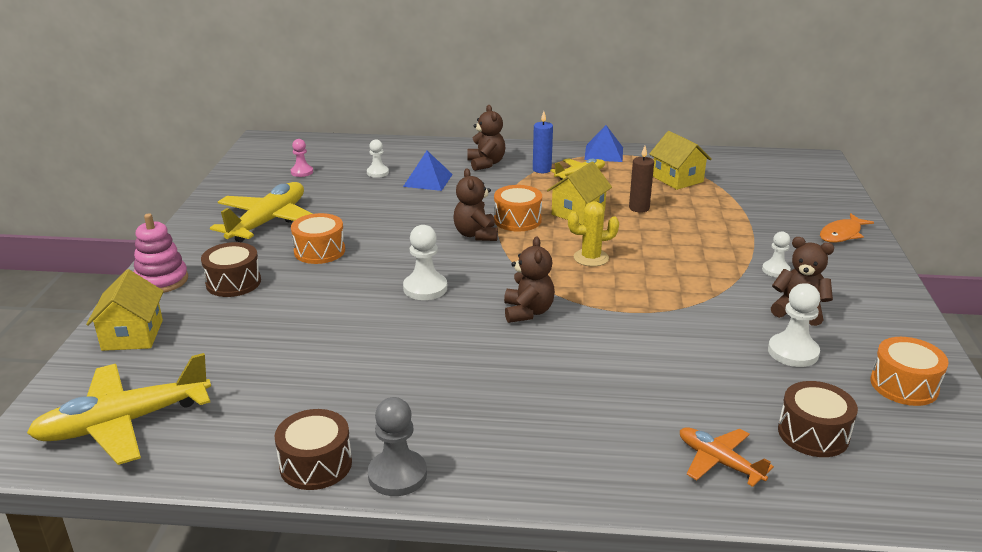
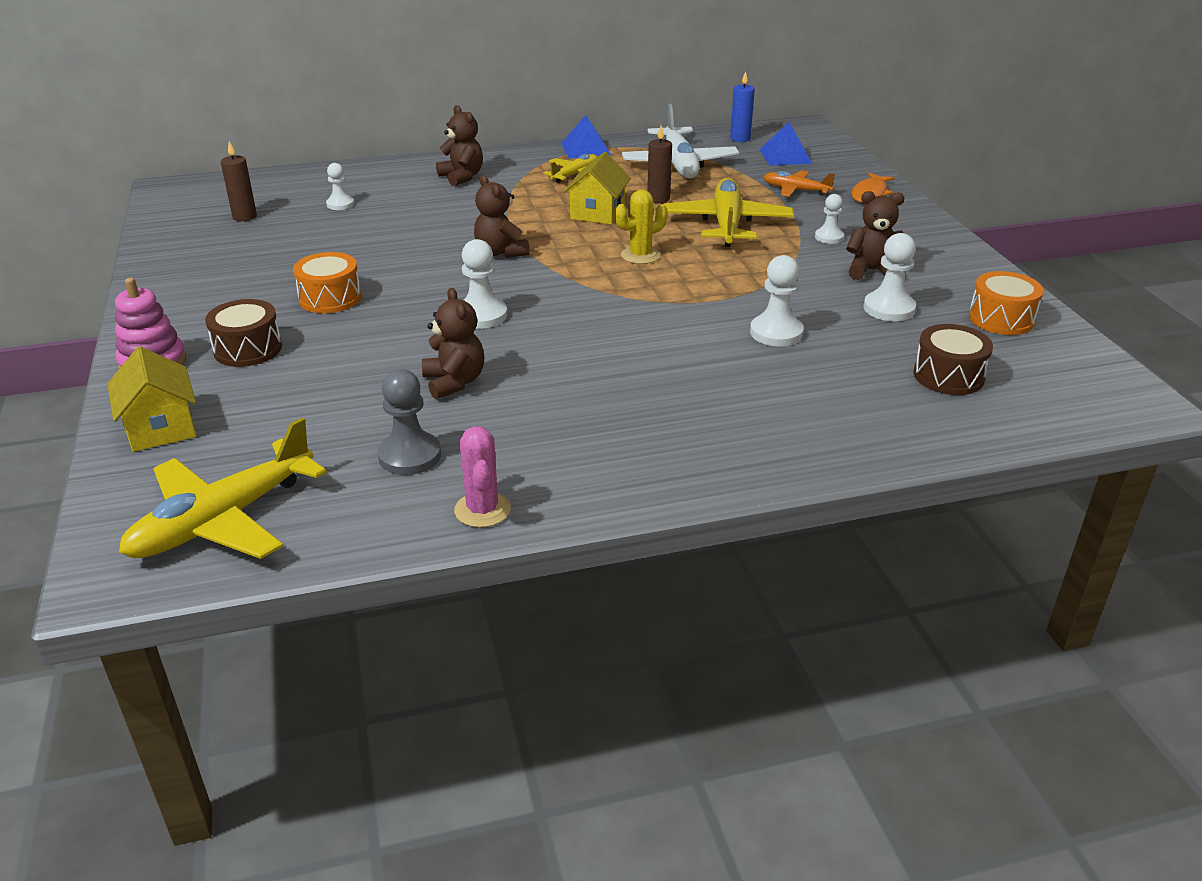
camera: 20 degrees left, 5 degrees up
(268, 222) = (242, 277): yellow plane -> yellow plane (726, 224)
(302, 172) = (244, 217): pink pawn -> brown candle
(316, 464) = (482, 510): brown drum -> pink cactus
(397, 475) = (578, 500): grey pawn -> grey pawn (409, 456)
(428, 180) = (406, 204): blue pyramid -> blue pyramid (785, 156)
(517, 220) = (537, 230): orange drum -> none
(528, 312) = (609, 319): brown teddy bear -> brown teddy bear (454, 382)
(542, 169) = (529, 175): blue candle -> blue candle (740, 138)
(669, 354) = (776, 333): none -> white pawn
(677, 179) = (679, 164): yellow house -> white plane
(718, 462) = (880, 418): orange plane -> orange plane (795, 190)

